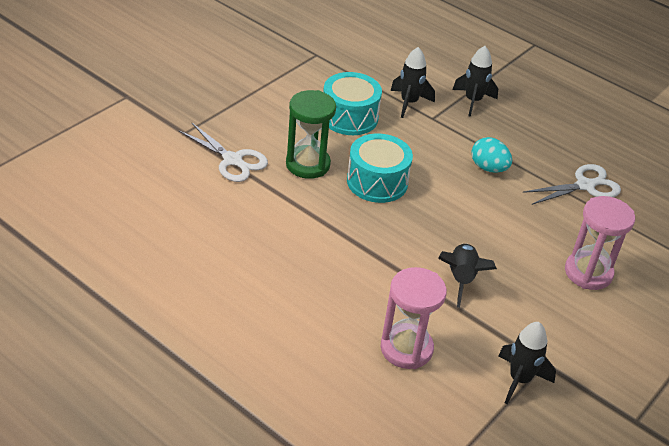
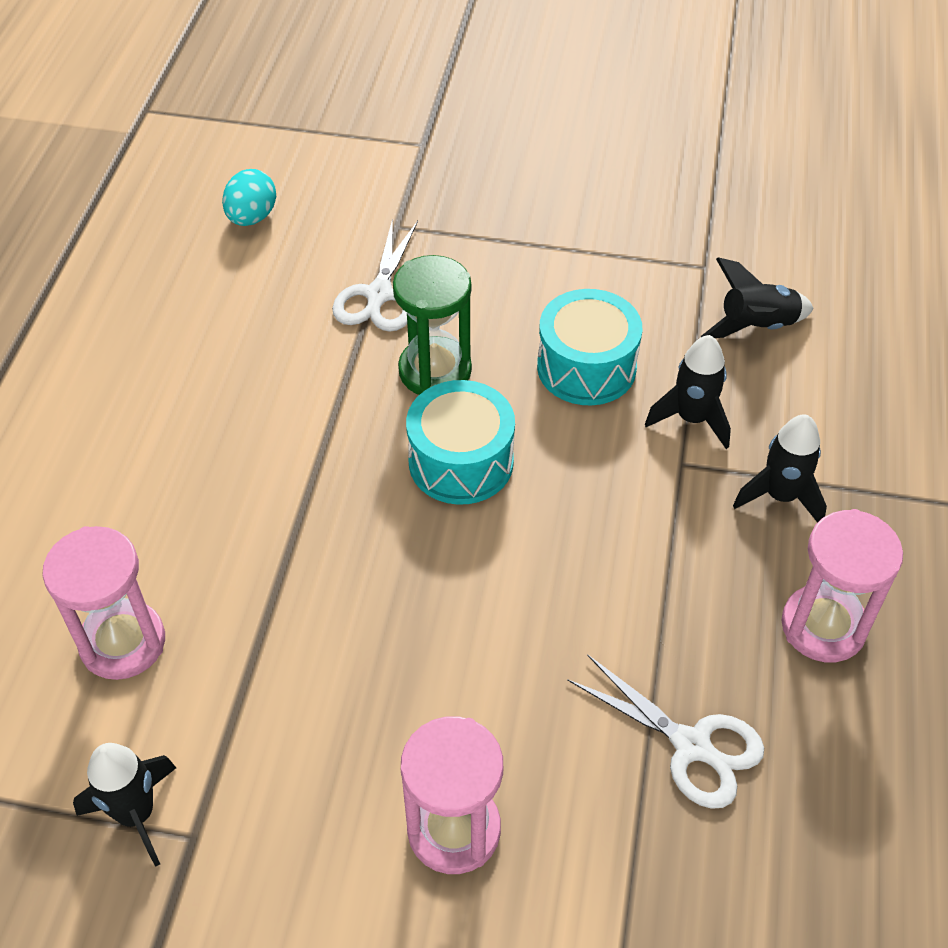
camera: 65 degrees right, 10 degrees up
(461, 279) = (313, 652): black rocket -> black rocket (756, 327)
(488, 168) = (616, 586): turquoise egg -> turquoise egg (252, 217)
(548, 124) = (823, 626): none -> pink hourglass

